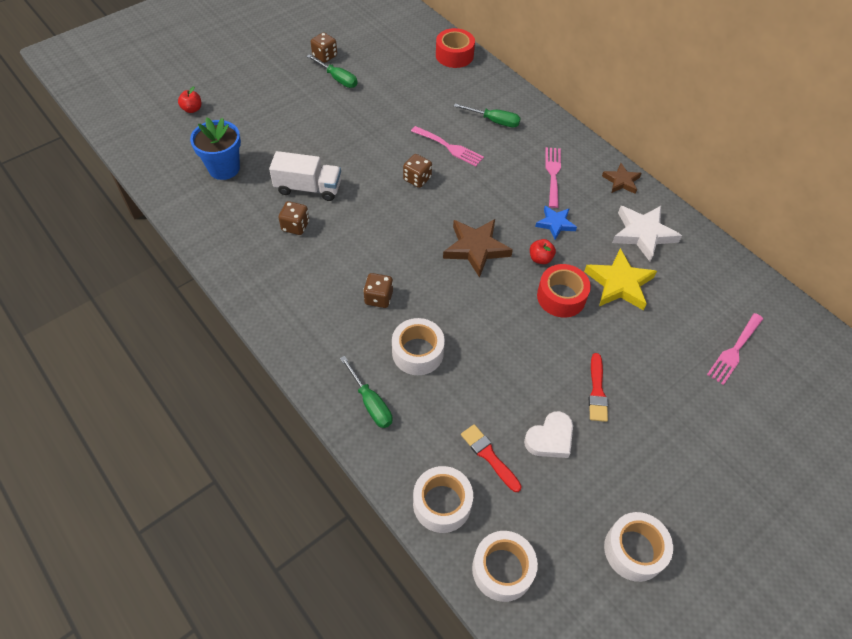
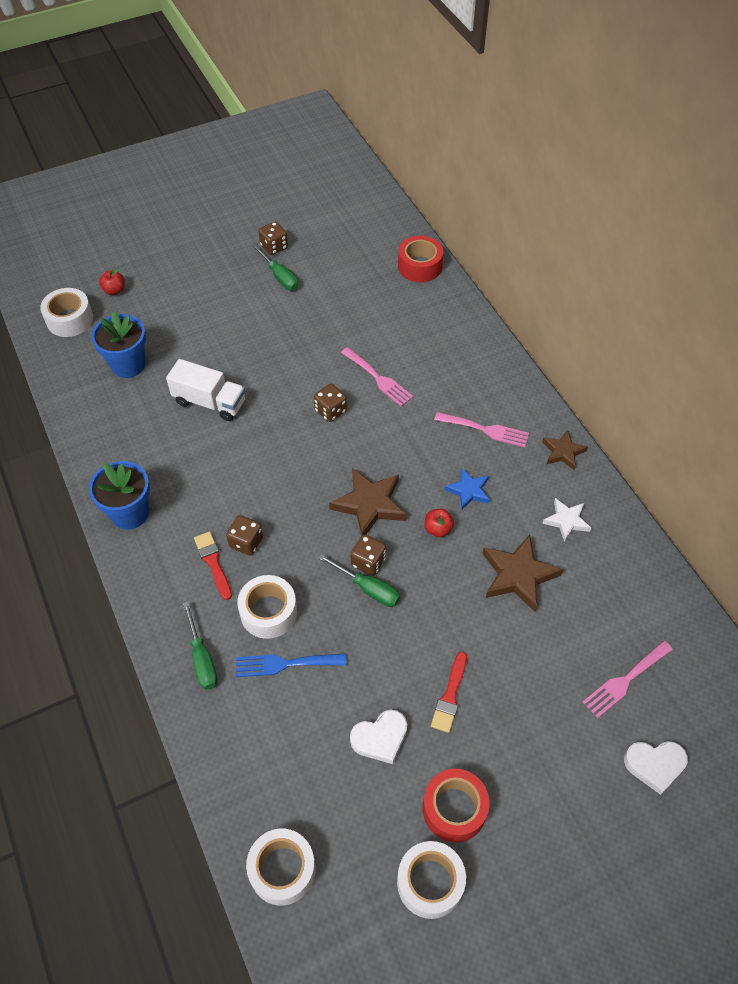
camera: 15 degrees right, 0 degrees up
(265, 292) = (130, 513): none -> blue flower pot
(295, 226) = (183, 444): brown dice -> brown dice (368, 562)
(442, 503) = (242, 784): white tape -> white tape (70, 319)
(446, 393) = (285, 664): none -> blue fork
(489, 456) = (308, 743): red brush -> red brush (213, 563)
(494, 121) = (439, 354): green screwdriver -> green screwdriver (368, 589)
(553, 174) = (486, 430): pink fork -> pink fork turned 90 degrees clockwise
(561, 297) = (446, 578): red tape -> red tape (454, 809)
(619, 284) = (518, 575): yellow star -> brown star
(643, 234) = (566, 521): white star -> white star, size x0.61
(782, 413) = (654, 765): none -> white heart

